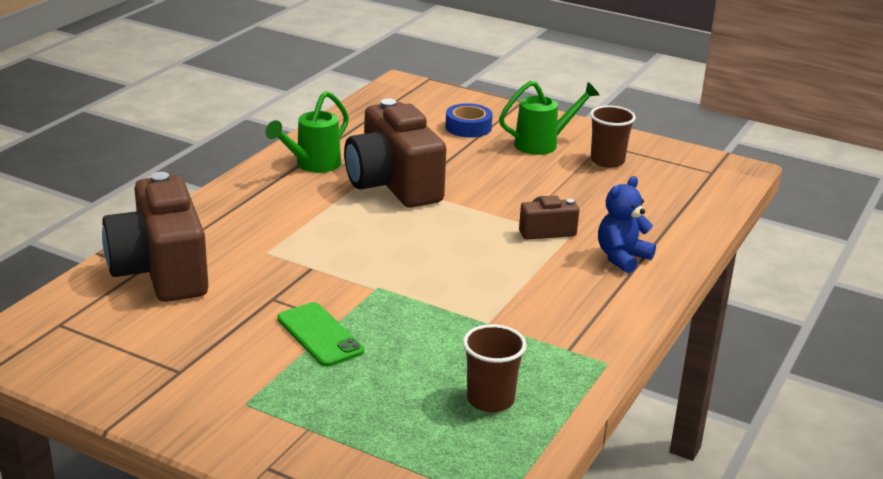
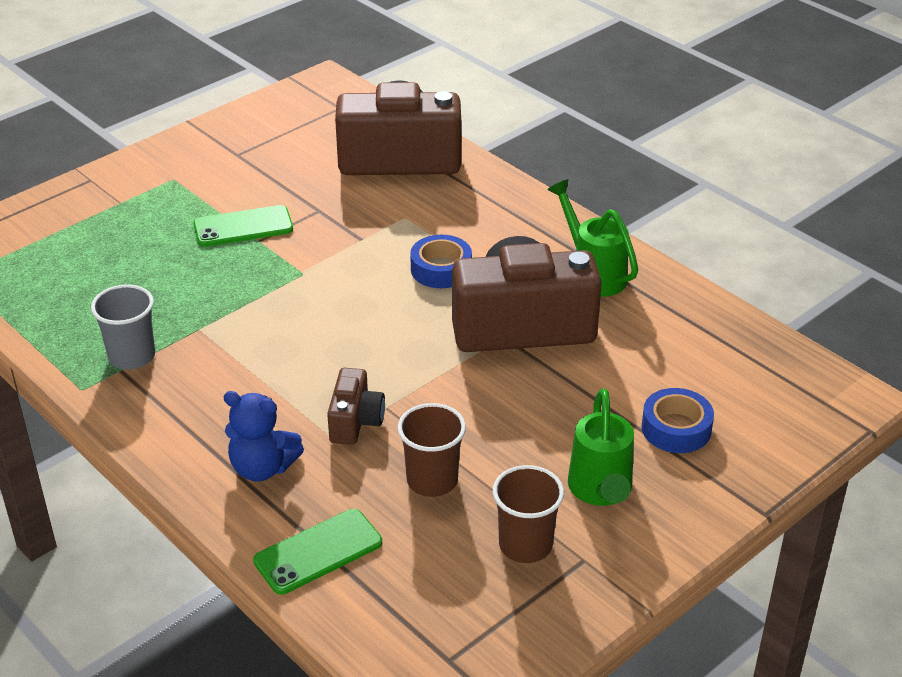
camera: 110 degrees right, 10 degrees up
(338, 224) = (441, 269): none -> blue tape
(490, 400) = (84, 301): brown cup -> brown cup (432, 480)
(548, 348) = (132, 356): none -> grey cup
(622, 258) = (262, 468): blue teddy bear -> blue teddy bear turned 135 degrees clockwise
(676, 223) = (318, 552): none -> green phone

